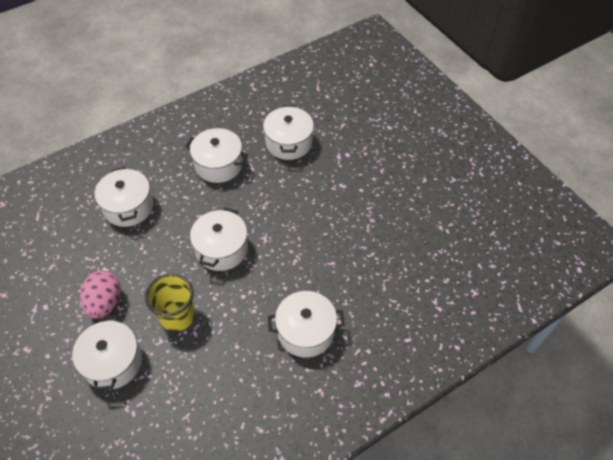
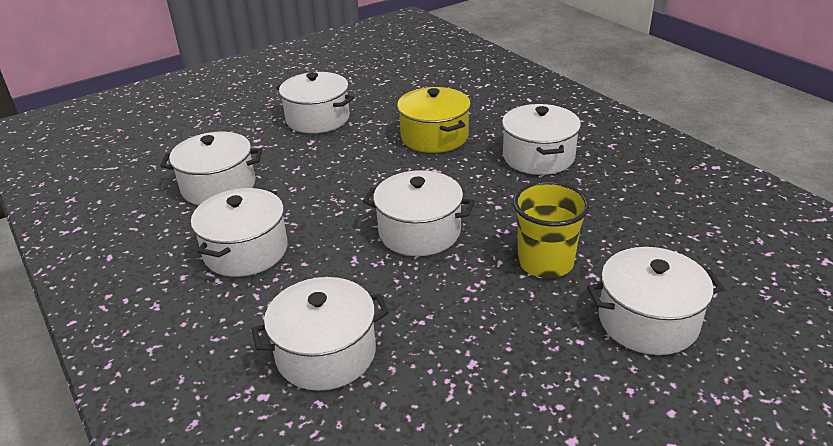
camera: 90 degrees left, 20 degrees down
(105, 303) = (543, 350): pink egg -> none
(343, 262) = (434, 137): none -> yellow pot
(377, 187) = (318, 119): none -> white pot

